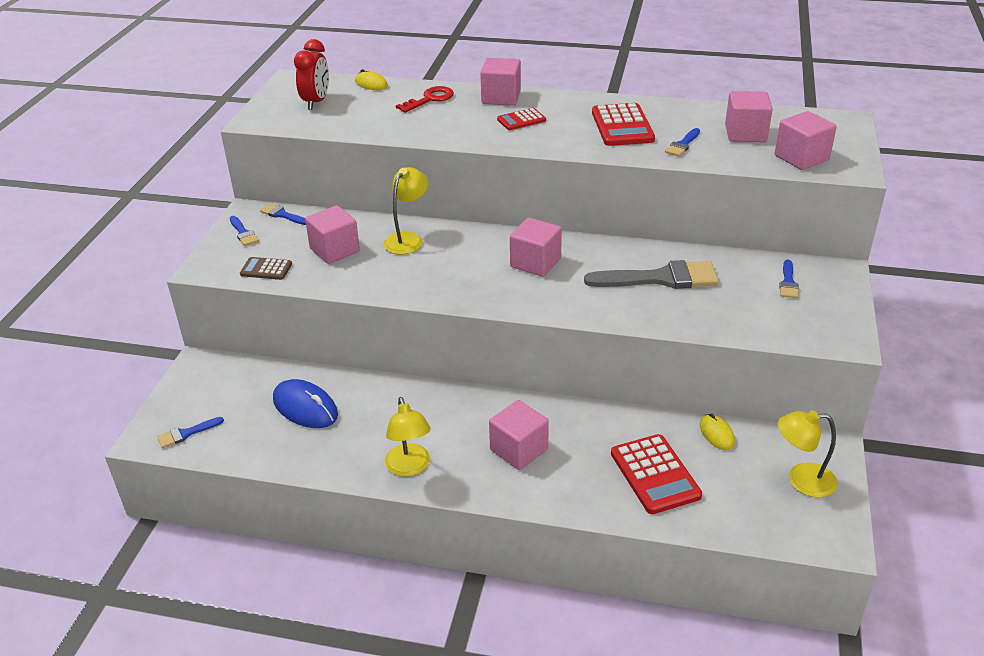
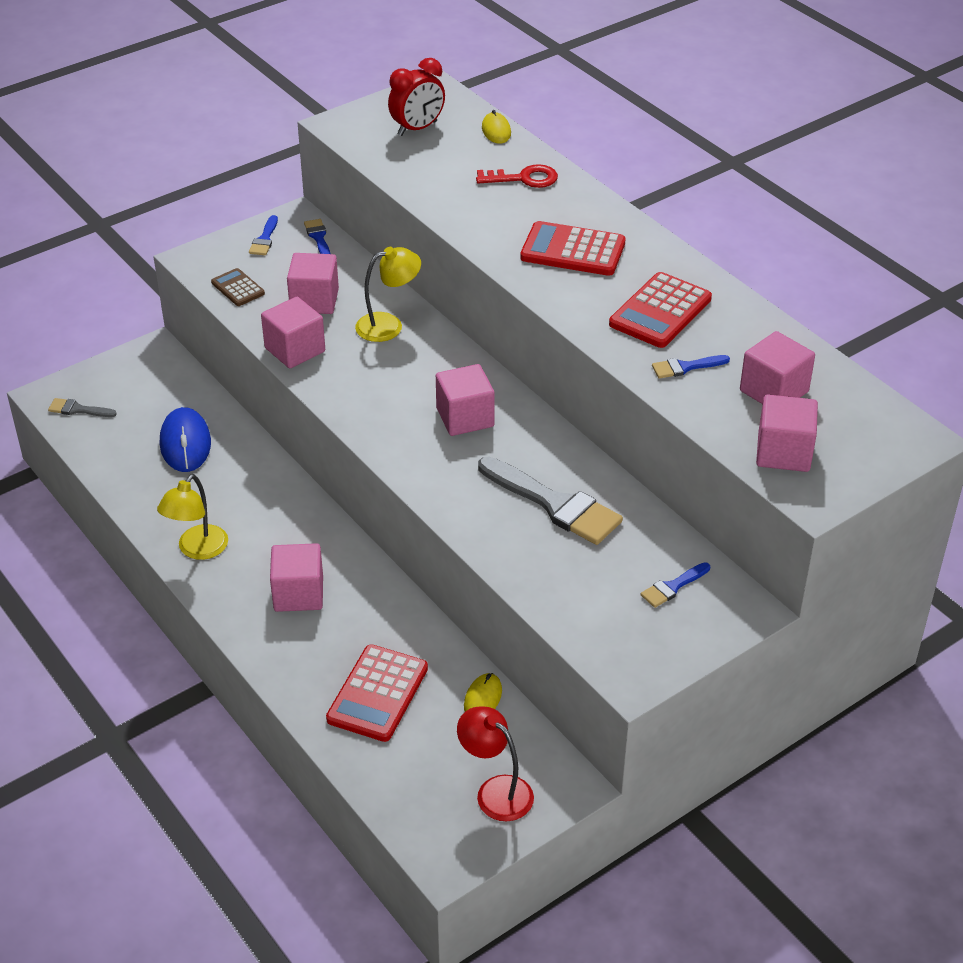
camera: 40 degrees right, 5 degrees up
(186, 433) = (78, 409): blue brush -> grey brush
(501, 98) = (594, 212): pink cube -> pink cube (295, 350)
(521, 120) = (573, 250): red calculator -> red calculator, size x1.76
(801, 480) = (496, 791): yellow lamp -> red lamp

